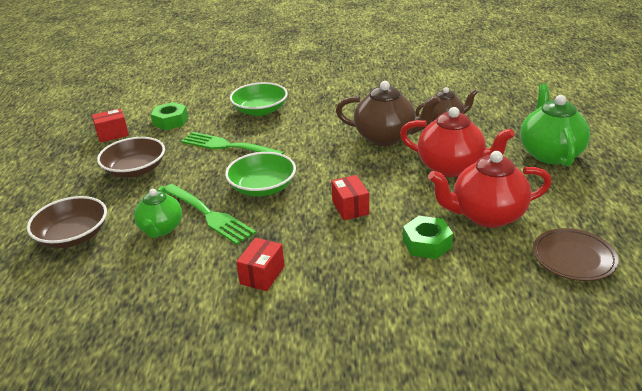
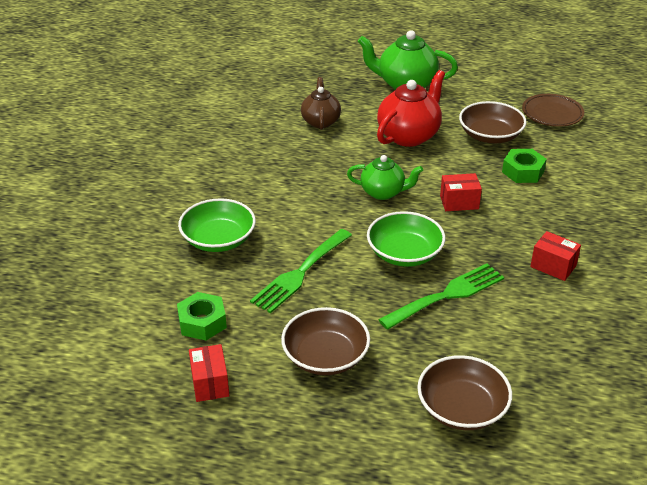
camera: 80 degrees left, 5 degrees up
(161, 229) = (464, 332): green teapot -> green teapot (383, 192)
(386, 137) = (335, 160): brown teapot -> none
(487, 215) = (490, 135): red teapot -> brown bowl

